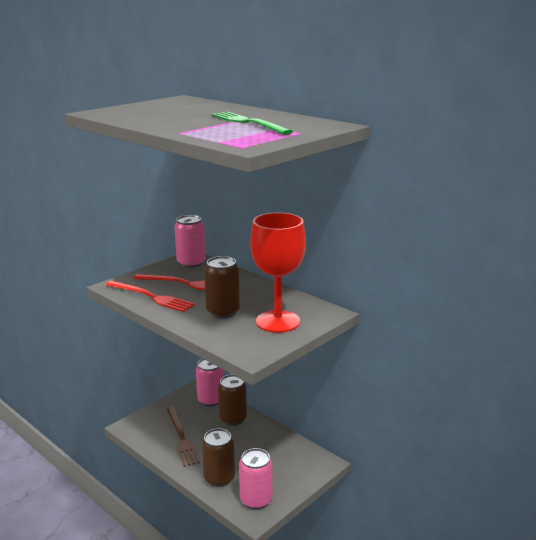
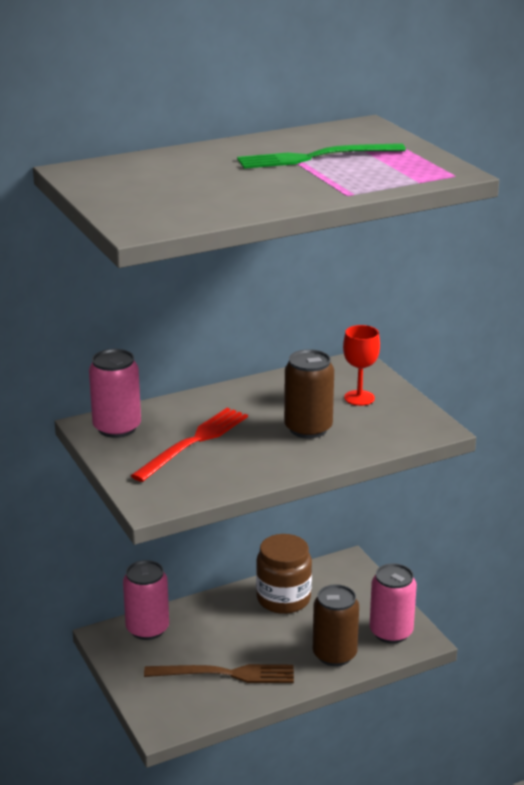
camera: 70 degrees left, 5 degrees up
(151, 297) = (220, 475): red fork -> none
(233, 419) = (210, 617): brown can -> none
(267, 443) = (283, 599): none -> brown jar
(278, 321) = (359, 398): red goblet -> red goblet, size x0.51

